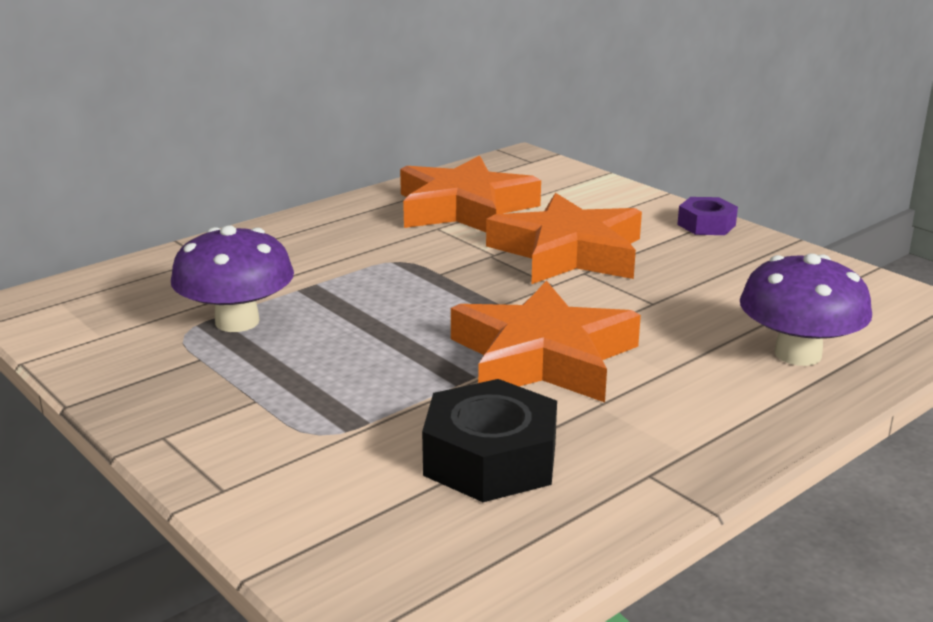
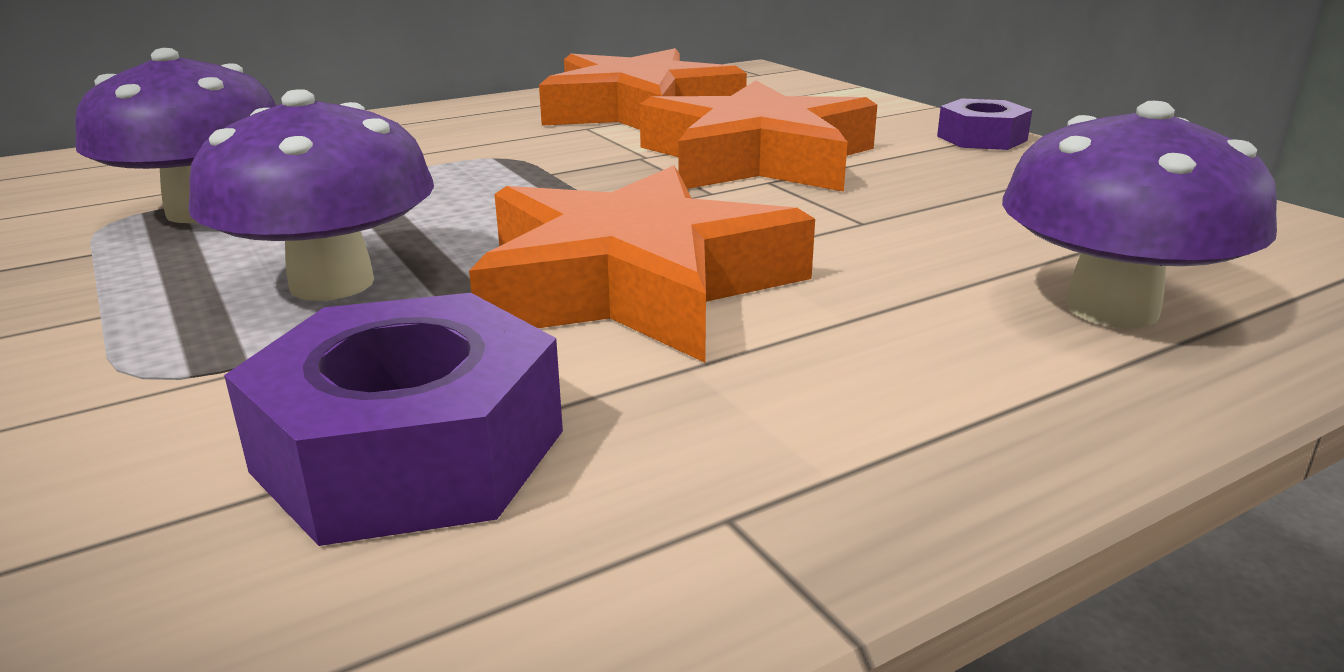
camera: 10 degrees right, 0 degrees up
(370, 370) = (332, 283): none -> purple mushroom
(490, 459) = (410, 451): black nut -> purple nut

